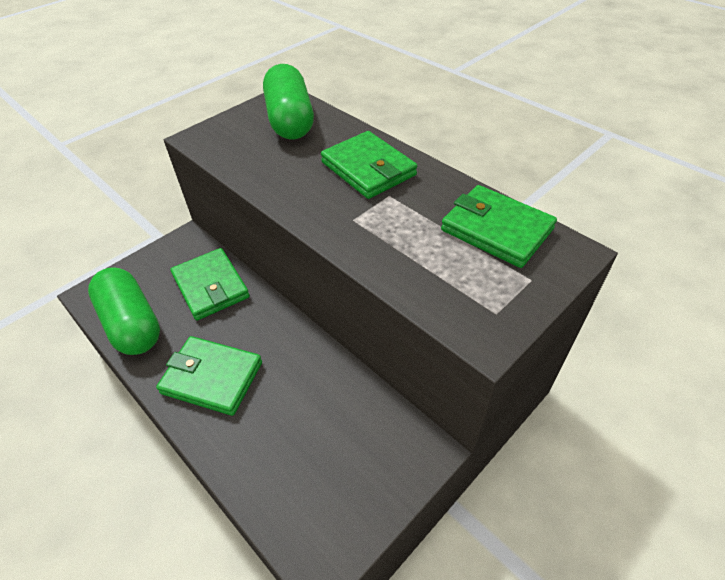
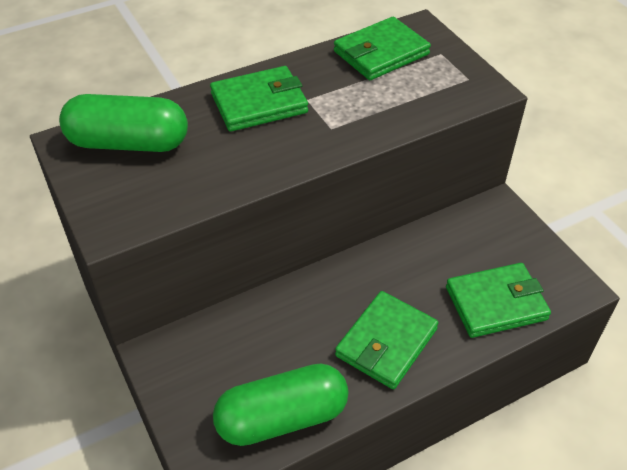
camera: 75 degrees left, 0 degrees up
(211, 286) = (254, 333): green wallet -> green wallet (496, 303)

